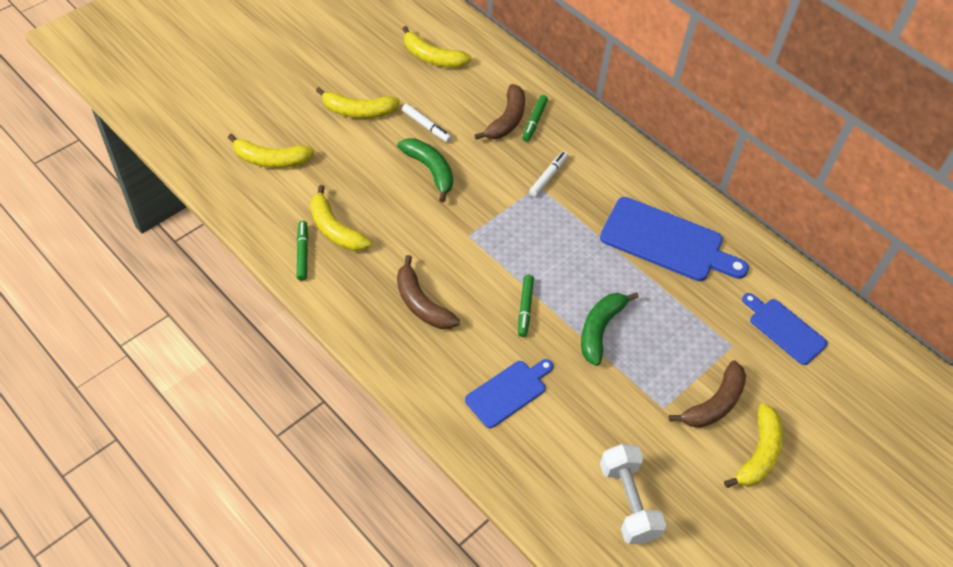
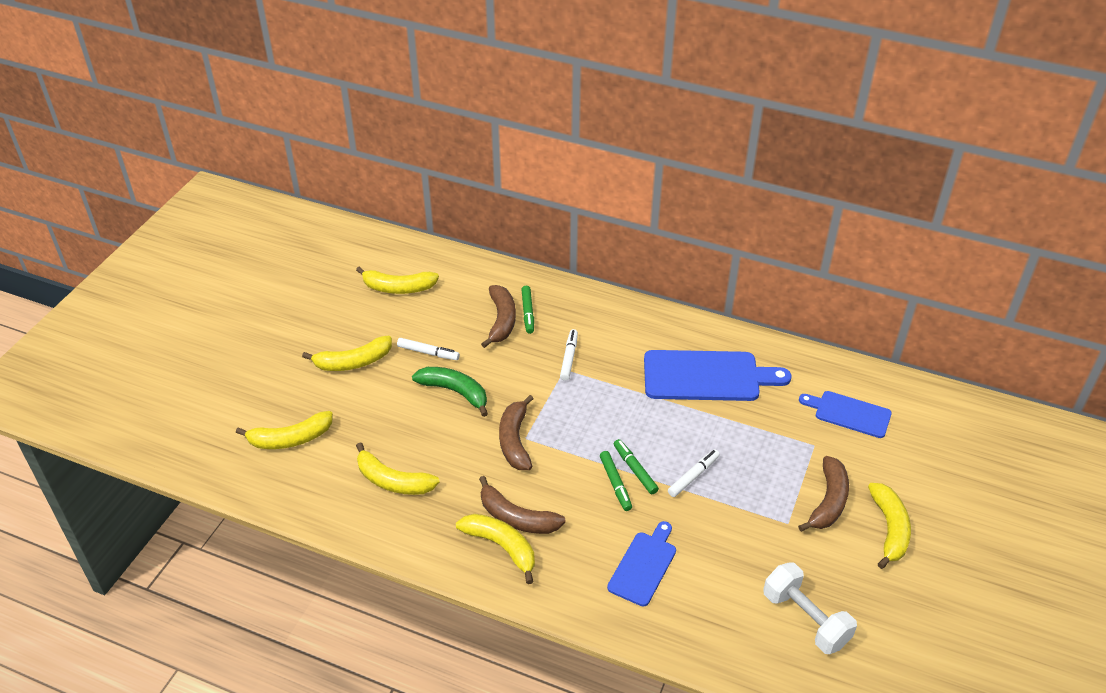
camera: 20 degrees left, 10 degrees down
(302, 253) = (373, 516): green marker -> green marker (635, 470)
(394, 324) = (502, 547): none -> yellow banana
(458, 234) = (515, 440): none -> brown banana
(600, 329) = (693, 476): green banana -> white marker

